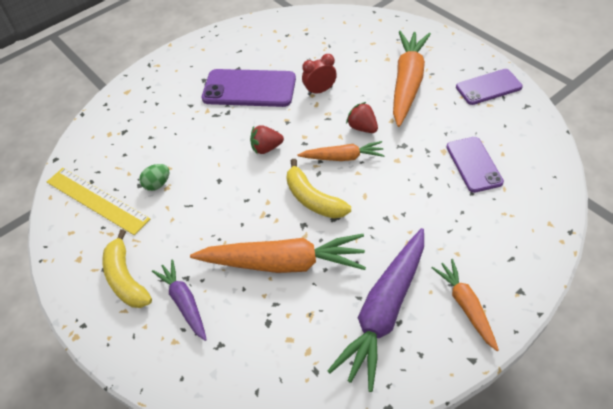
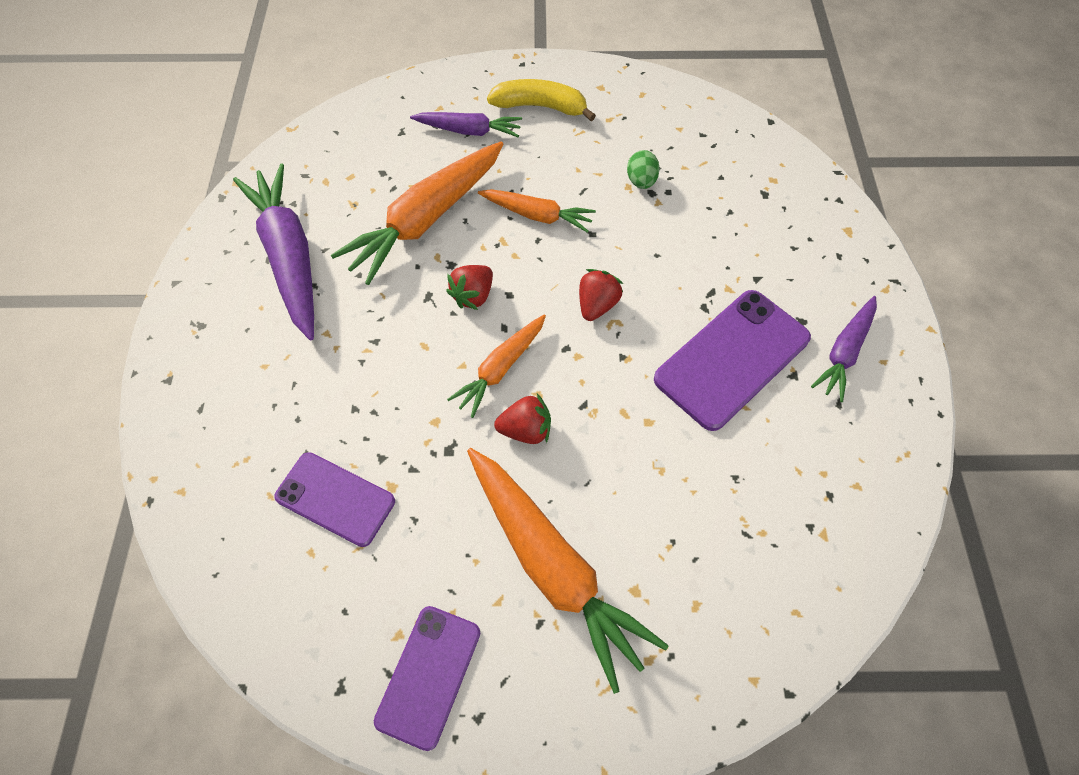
camera: 125 degrees right, 10 degrees up
(97, 200) = (667, 127): yellow ruler -> none
(209, 60) = (844, 352): none -> purple carrot
(313, 199) = (473, 295): yellow banana -> red strawberry
(320, 91) = (647, 437): red clock -> none
(465, 306) = (215, 321): orange carrot -> orange carrot (537, 215)

